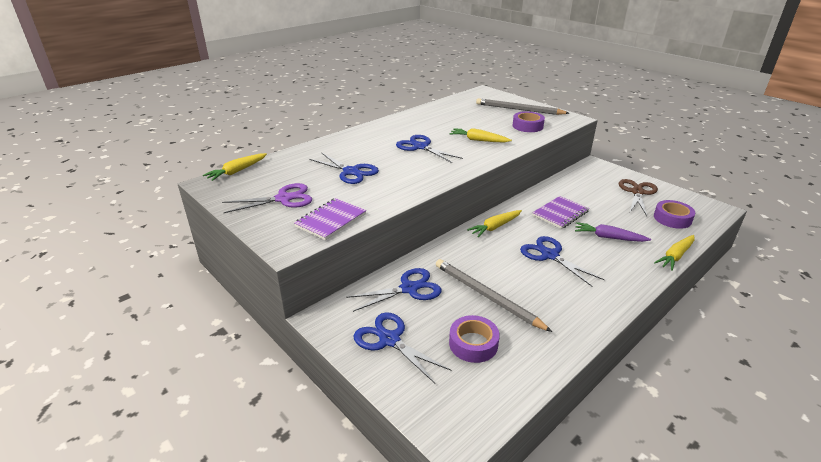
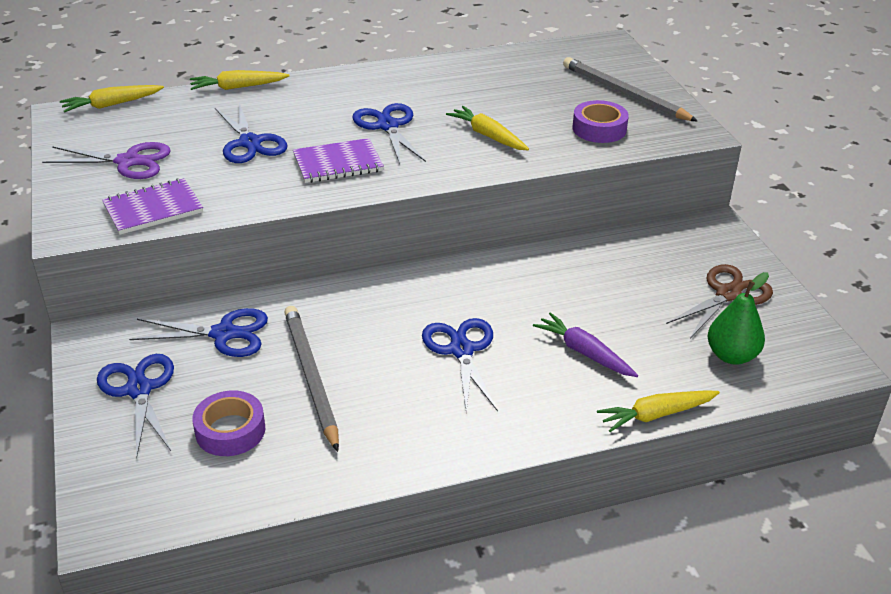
camera: 25 degrees right, 5 degrees up
(495, 227) = (429, 284): yellow carrot -> yellow carrot (238, 87)
(560, 214) = (552, 292): purple notebook -> purple notebook (338, 163)
(672, 218) = (731, 356): purple tape -> green pear

